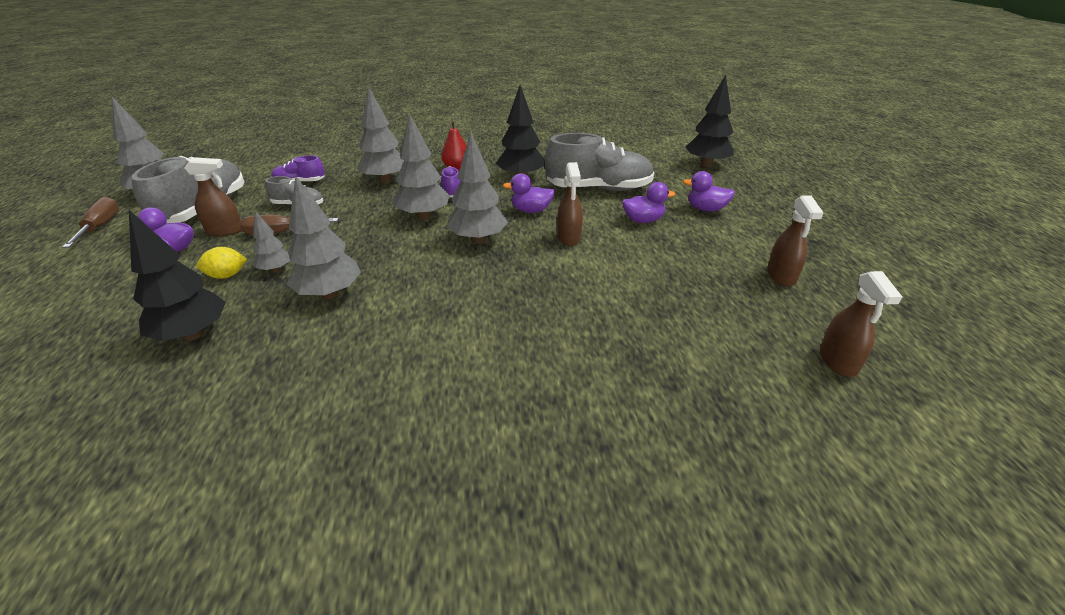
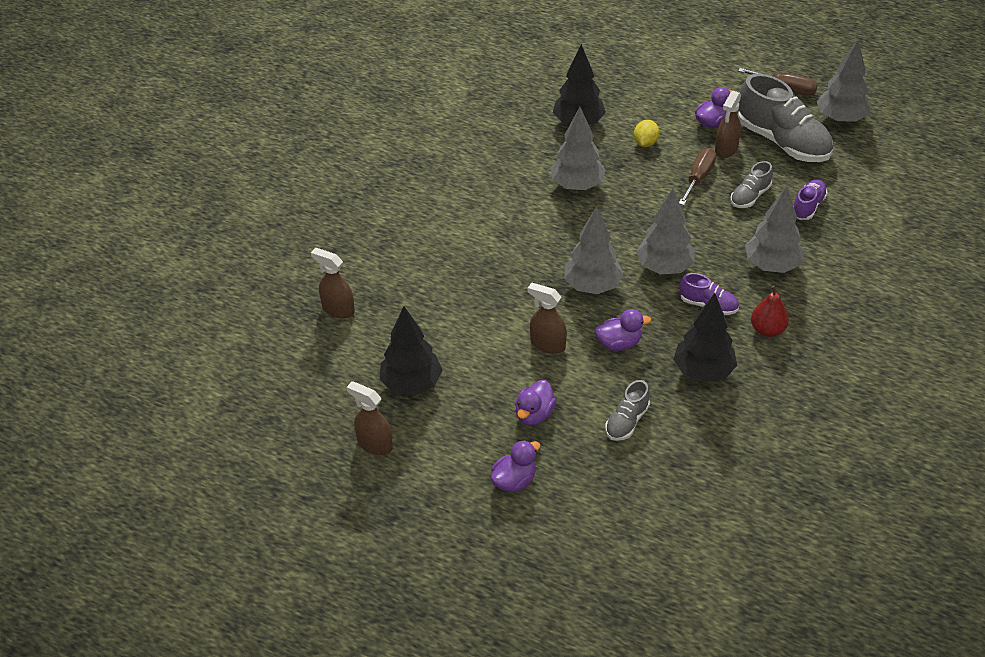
camera: 125 degrees right, 10 degrees up
(276, 269) = (635, 166): grey tree -> none
(531, 210) = (619, 343): purple duck -> purple duck turned 45 degrees clockwise
(599, 189) = (627, 421): grey shoe -> grey shoe, size x0.49
(706, 164) = (614, 570): black tree -> black tree (411, 384)
(838, 361) = (279, 394): brown spray bottle -> brown spray bottle (338, 309)

